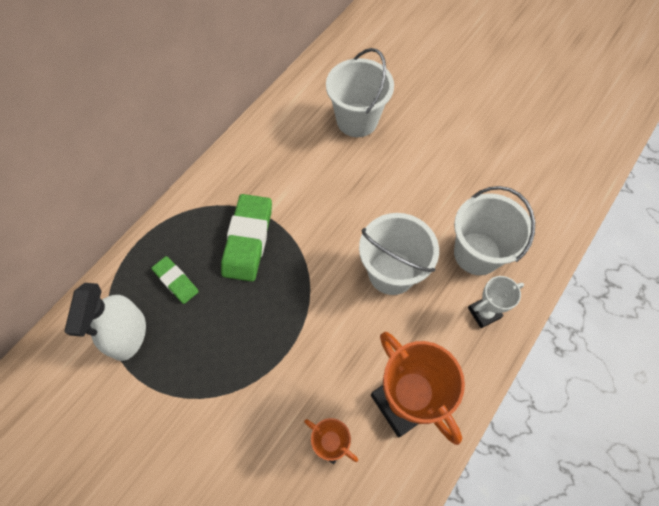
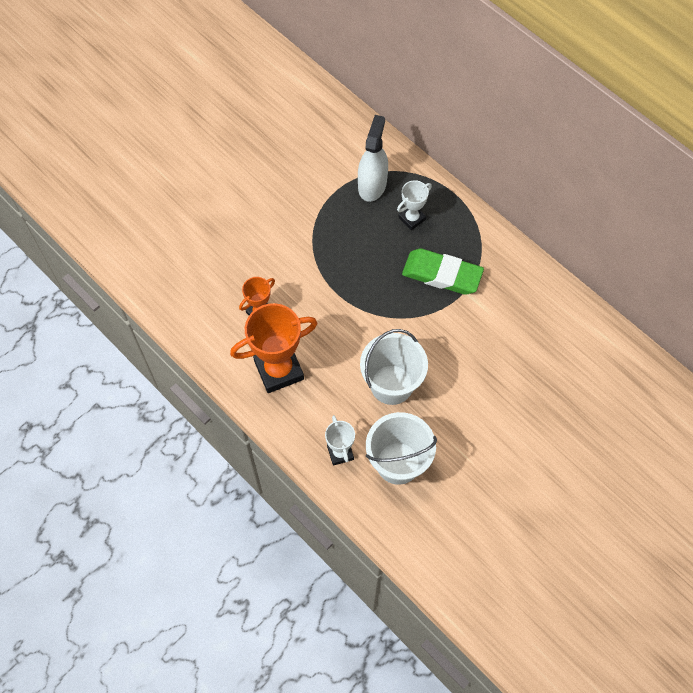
camera: 100 degrees right, 0 degrees up
(128, 334) = (372, 185): white spray bottle -> white spray bottle turned 90 degrees clockwise
(176, 281) = (412, 218): green eraser -> white trophy
(357, 120) = (565, 387): white bucket -> none

